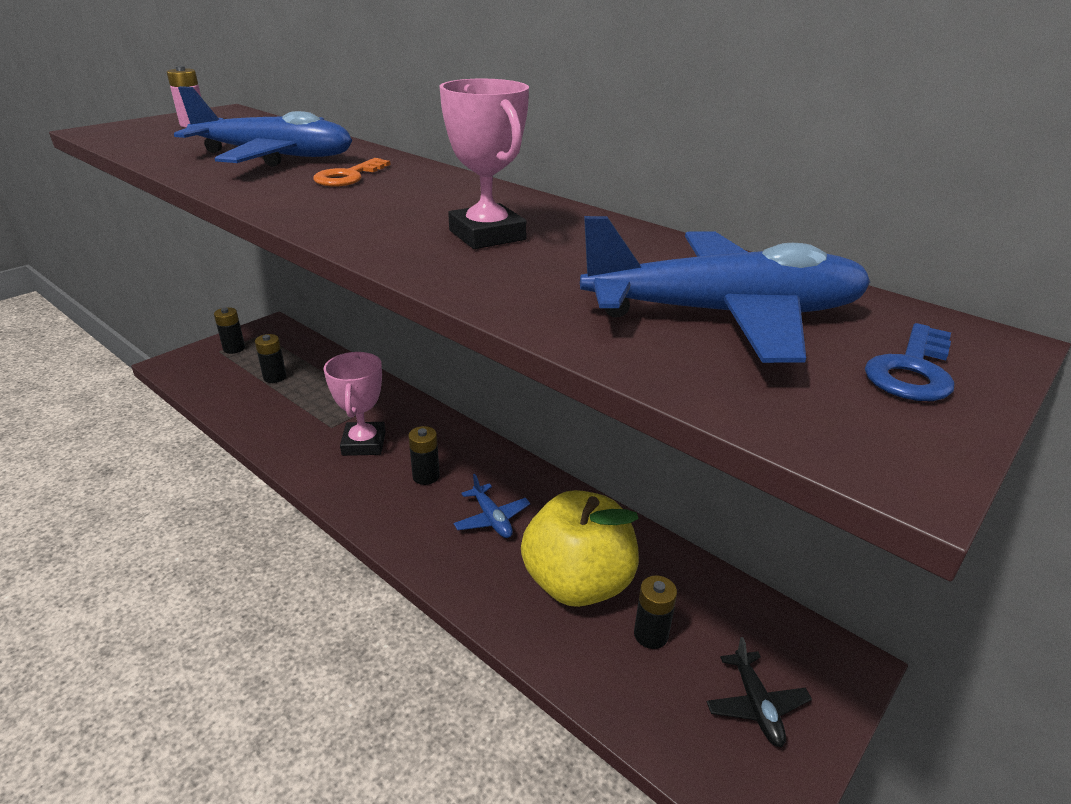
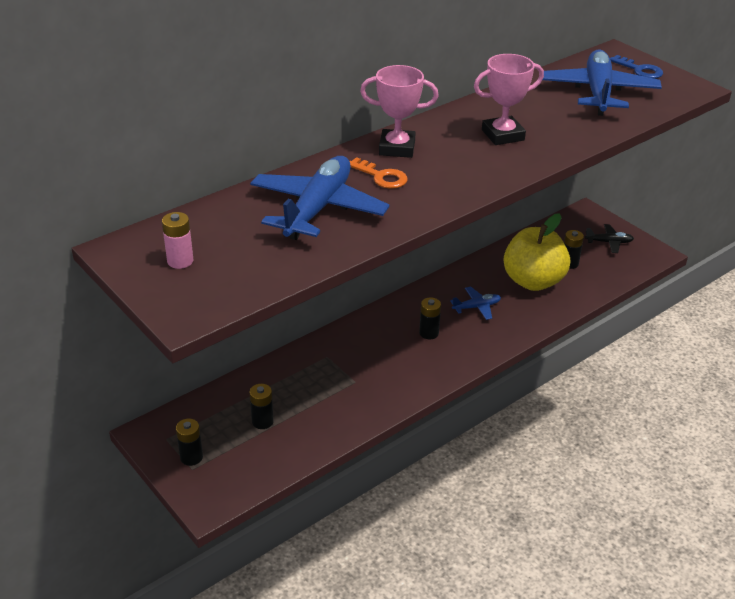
camera: 80 degrees left, 5 degrees up
(364, 443) = (383, 363): pink trophy -> pink trophy (397, 148)

